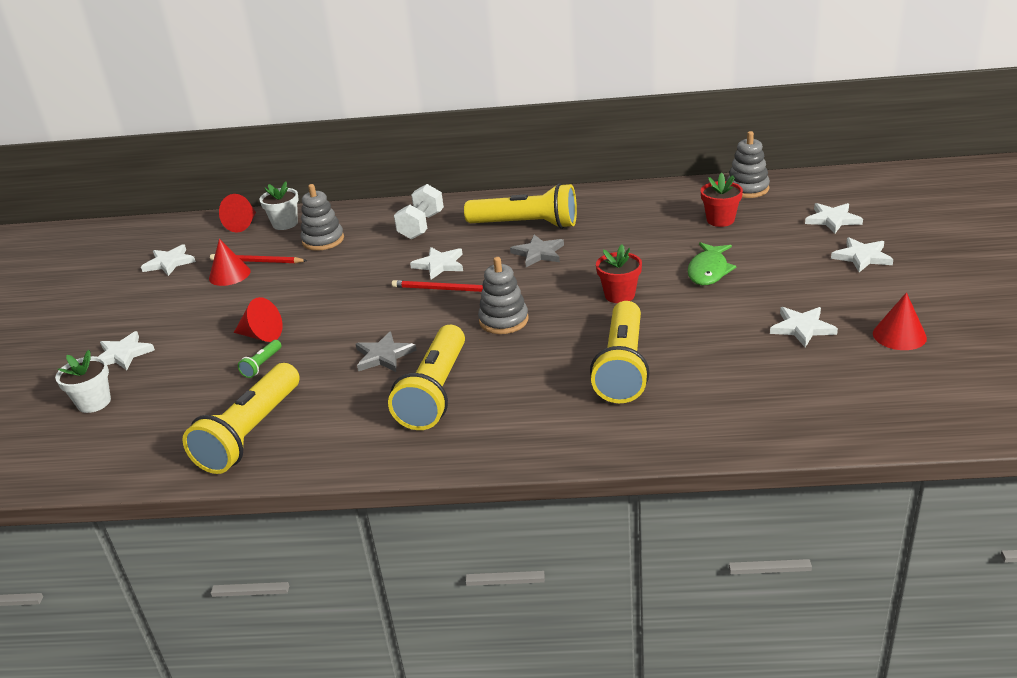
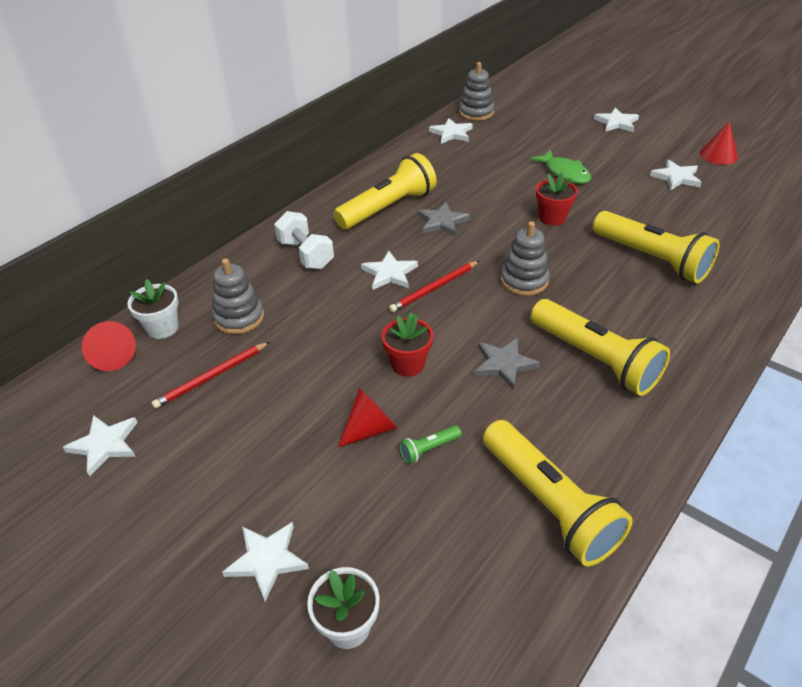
camera: 55 degrees left, 10 degrees up
(229, 274) = (209, 406): red cone -> none
(262, 365) = (429, 449): green flashlight -> green flashlight turned 90 degrees clockwise
(720, 220) = (503, 139): red flower pot -> red flower pot (408, 364)
(832, 220) = (559, 109): white star -> white star (451, 133)

